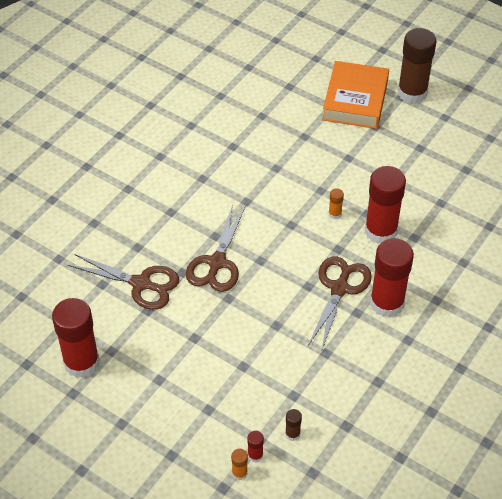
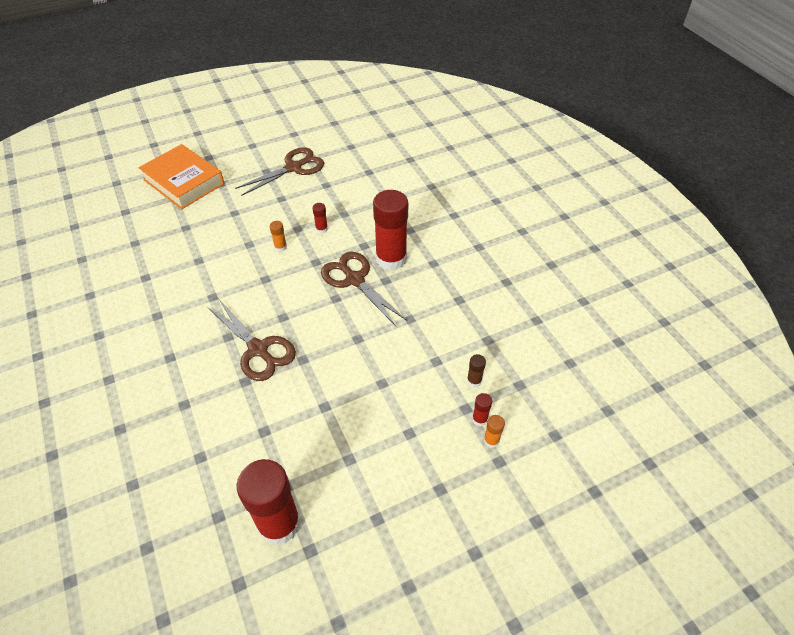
camera: 60 degrees left, 0 degrees up
(141, 284) = (229, 422): brown scissors -> brown scissors (293, 168)
(380, 231) = (321, 229): red glue stick -> red glue stick, size x0.41
(412, 93) = (212, 150): brown glue stick -> none

